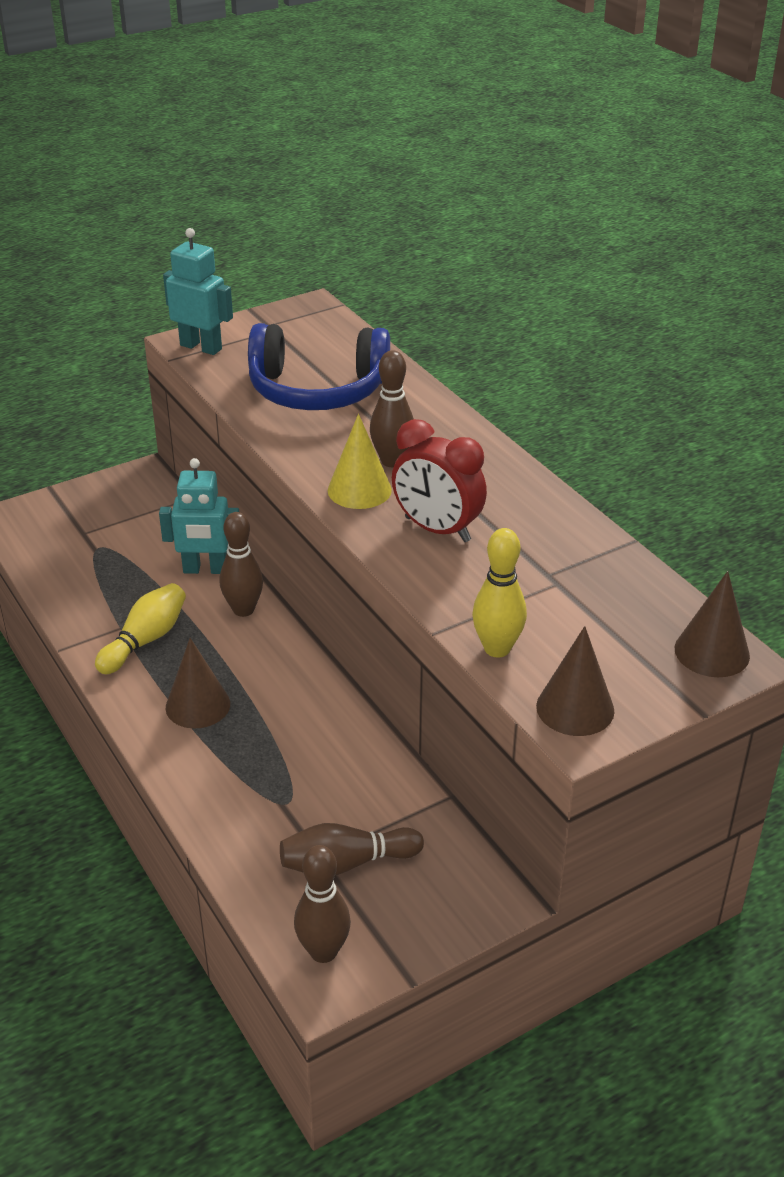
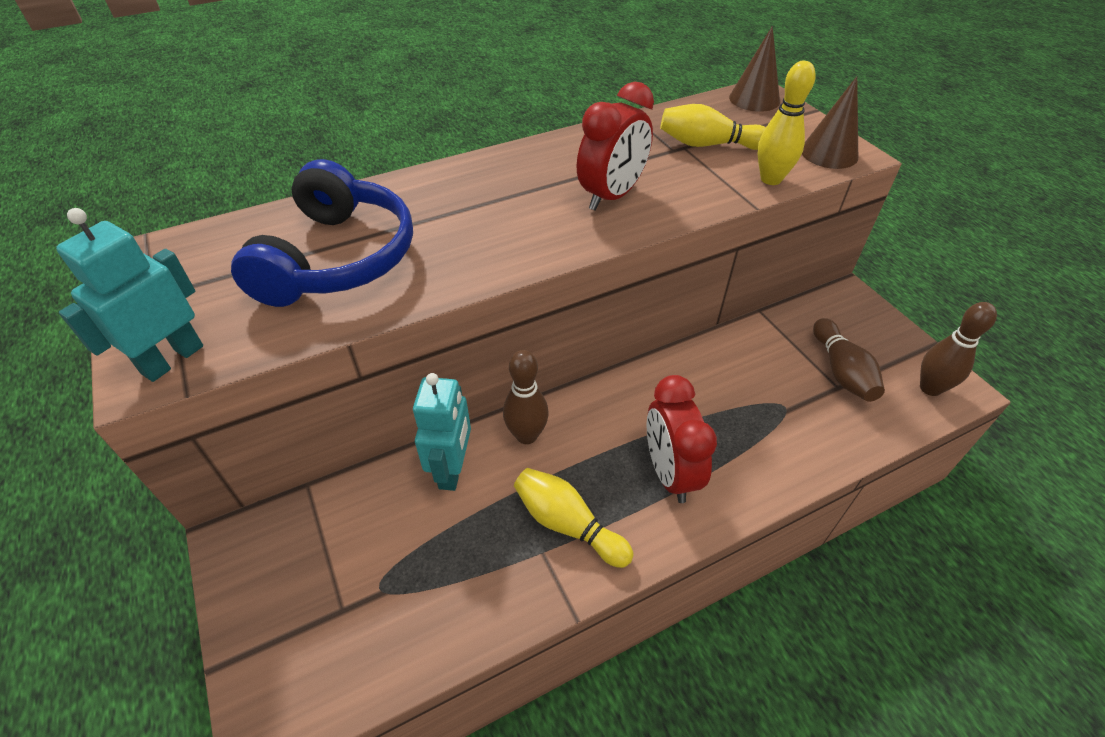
camera: 85 degrees left, 10 degrees up
(198, 705) = (669, 472): brown cone -> red clock
(359, 490) = (543, 237): yellow cone -> none
(392, 461) = (495, 215): brown bowling pin -> none
(567, 602) = (708, 144): none -> yellow bowling pin

